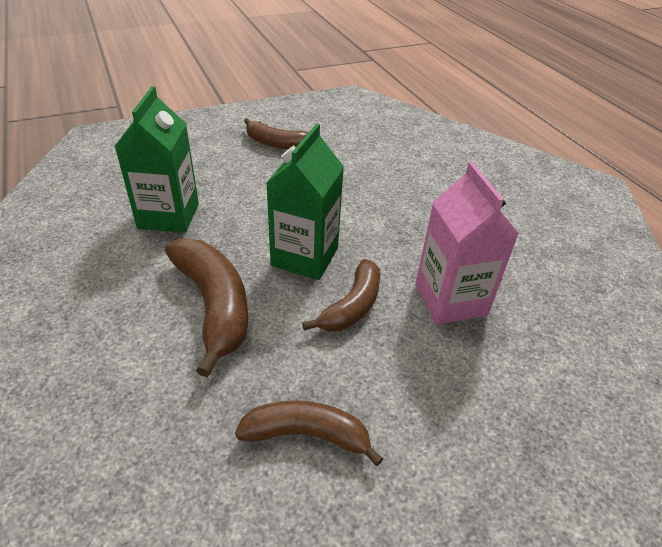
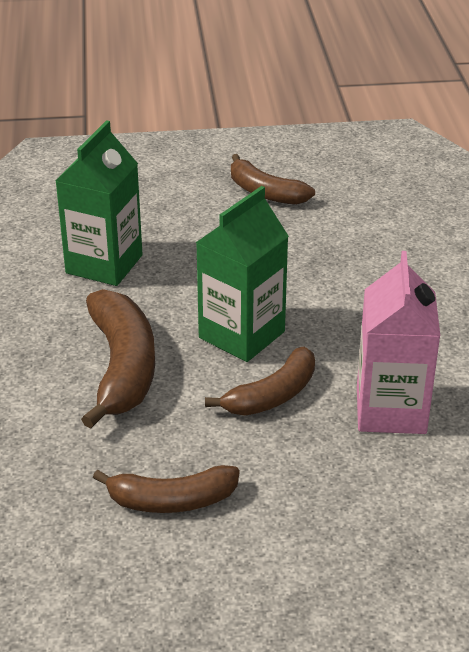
camera: 20 degrees right, 5 degrees down
(307, 435) = (171, 500): brown banana -> brown banana turned 150 degrees clockwise

